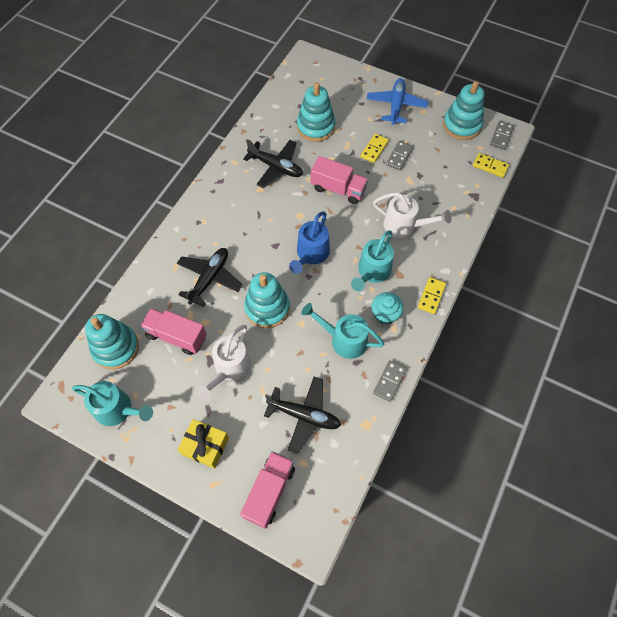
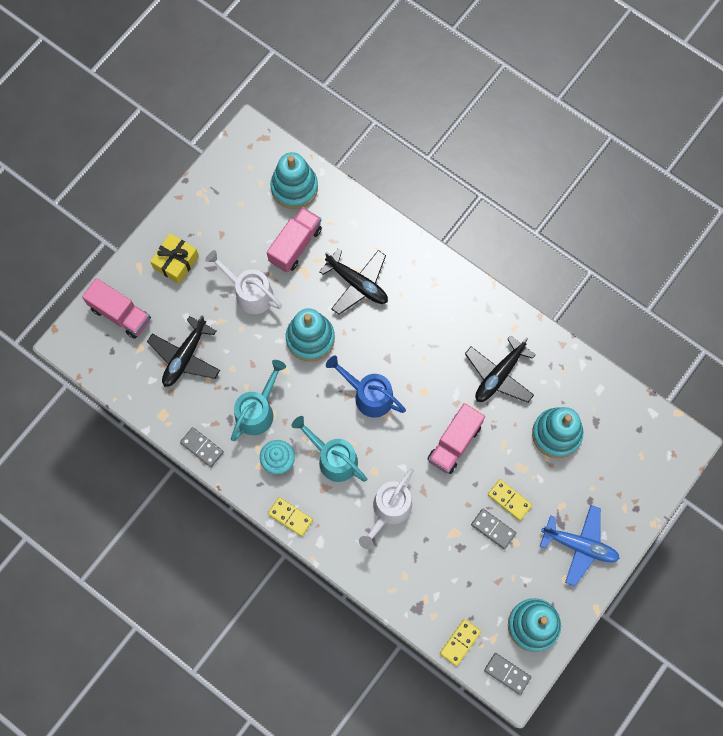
camera: 100 degrees right, 10 degrees up
(118, 410) = (229, 188): turquoise watering can -> none

